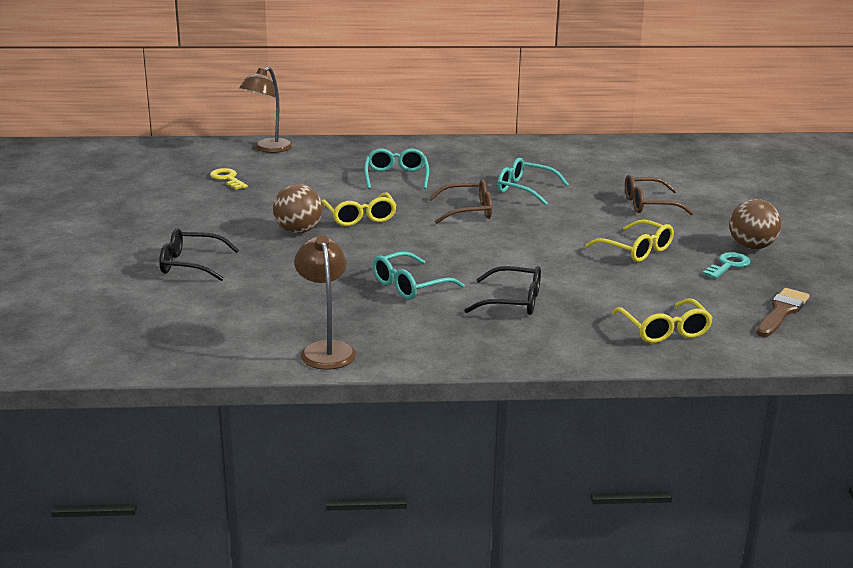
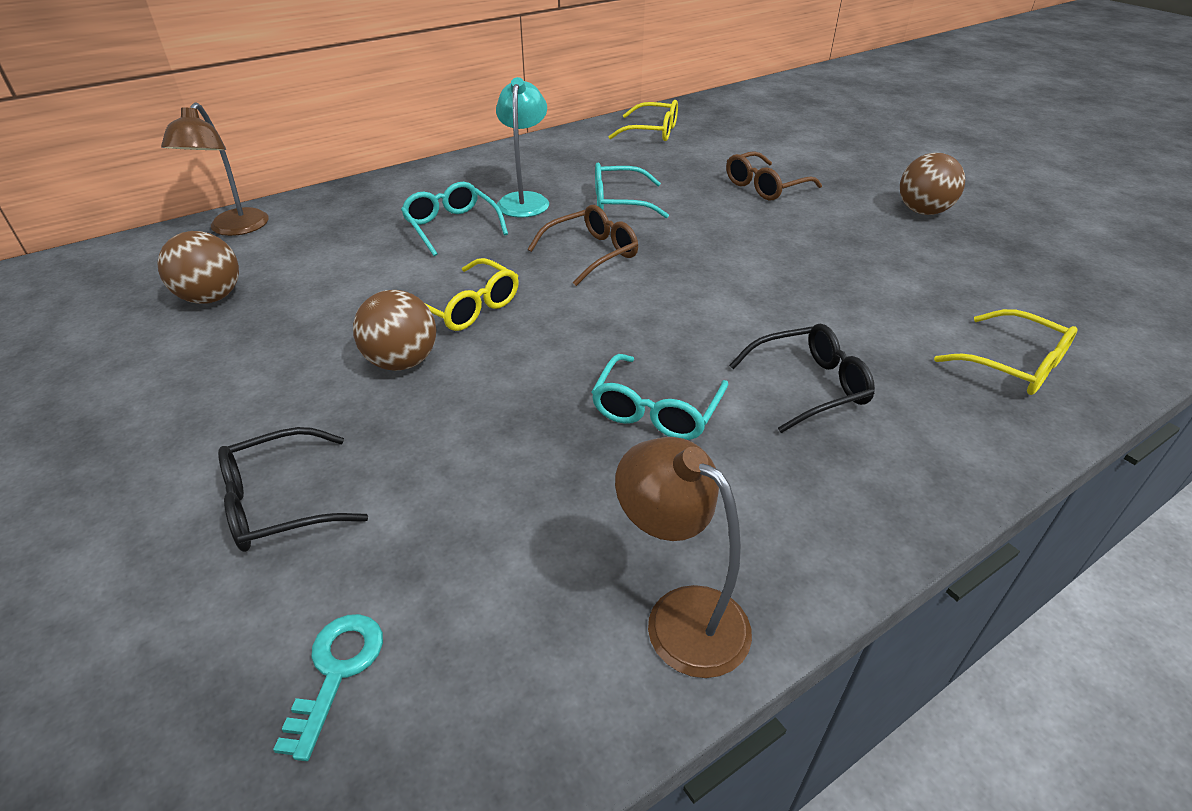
camera: 30 degrees left, 15 degrees up
(227, 179) = (211, 297): yellow key -> brown ball
(461, 173) = (524, 200): none -> turquoise lamp
(636, 250) = (831, 252): yellow glasses -> yellow glasses (652, 132)
(728, 265) = (938, 243): turquoise key -> turquoise key (336, 672)
(781, 312) = (1067, 290): brown brush -> none

